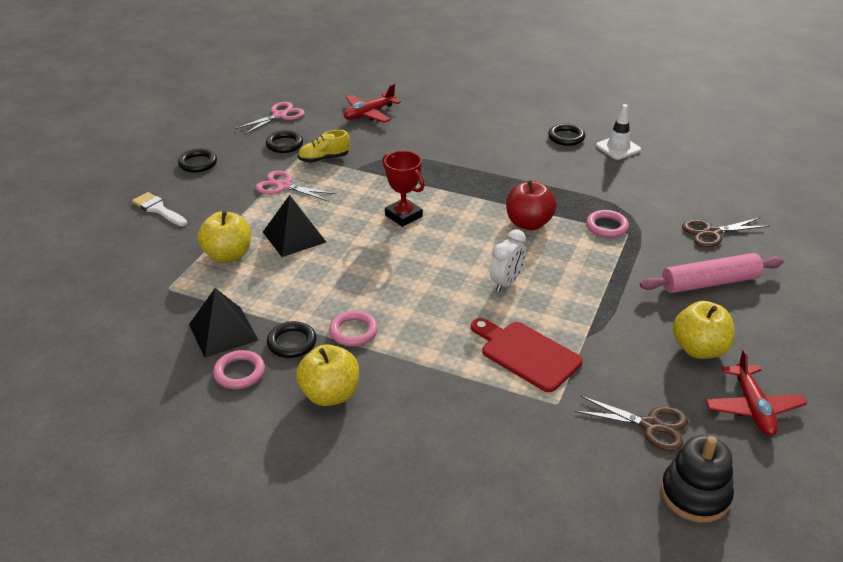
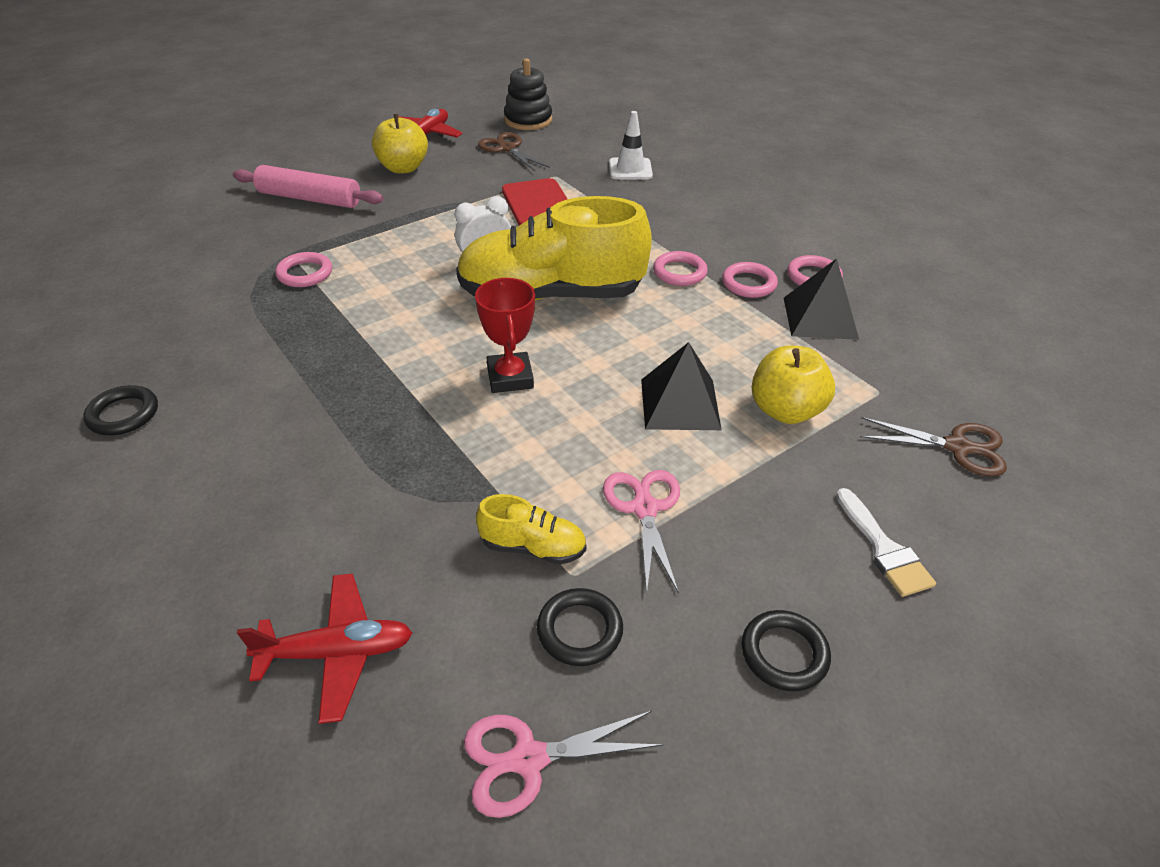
camera: 150 degrees left, 5 degrees up
(283, 186) = (644, 508): pink scissors -> pink scissors turned 150 degrees counterclockwise
(292, 342) = (748, 284): black ring -> pink ring
(330, 394) = (734, 235): yellow apple -> none
(431, 274) = (551, 295): none -> yellow shoe
(528, 223) = (377, 308): red apple -> none
(618, 148) = (99, 364): white traffic cone -> white traffic cone (630, 169)
(712, 233) = (222, 231): brown scissors -> brown scissors (957, 447)

